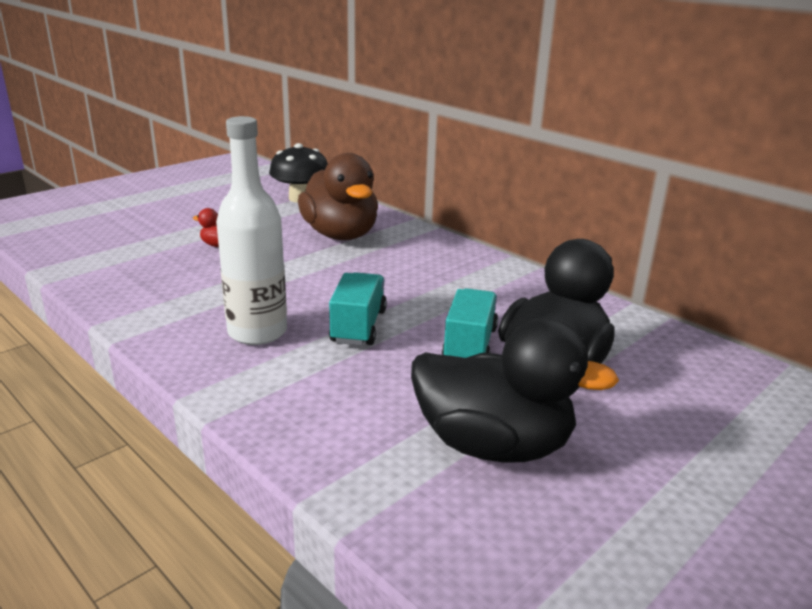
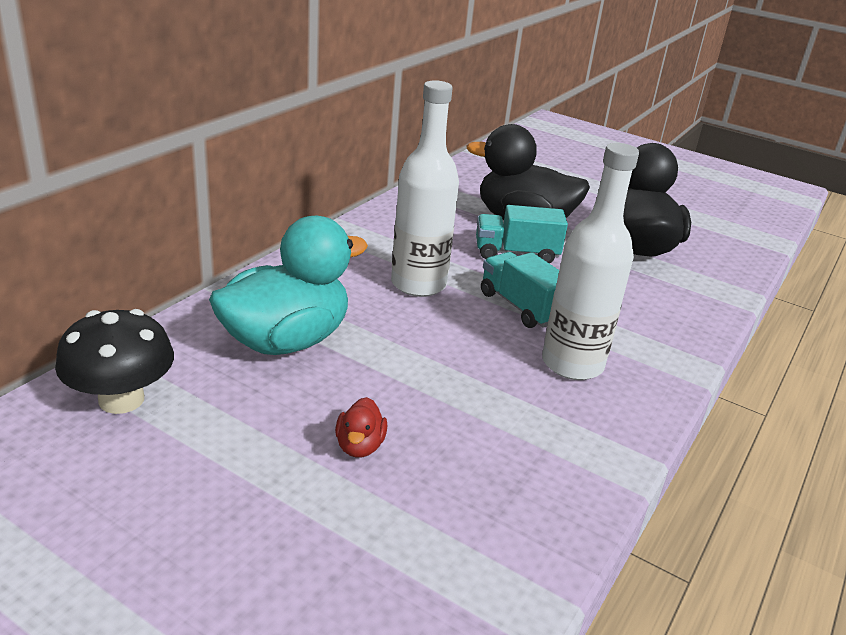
camera: 105 degrees left, 5 degrees up
(340, 235) = (286, 341): brown duck -> turquoise duck
(358, 326) = (521, 307): turquoise truck -> turquoise truck turned 60 degrees clockwise
(409, 286) = (418, 284): none -> white bottle

